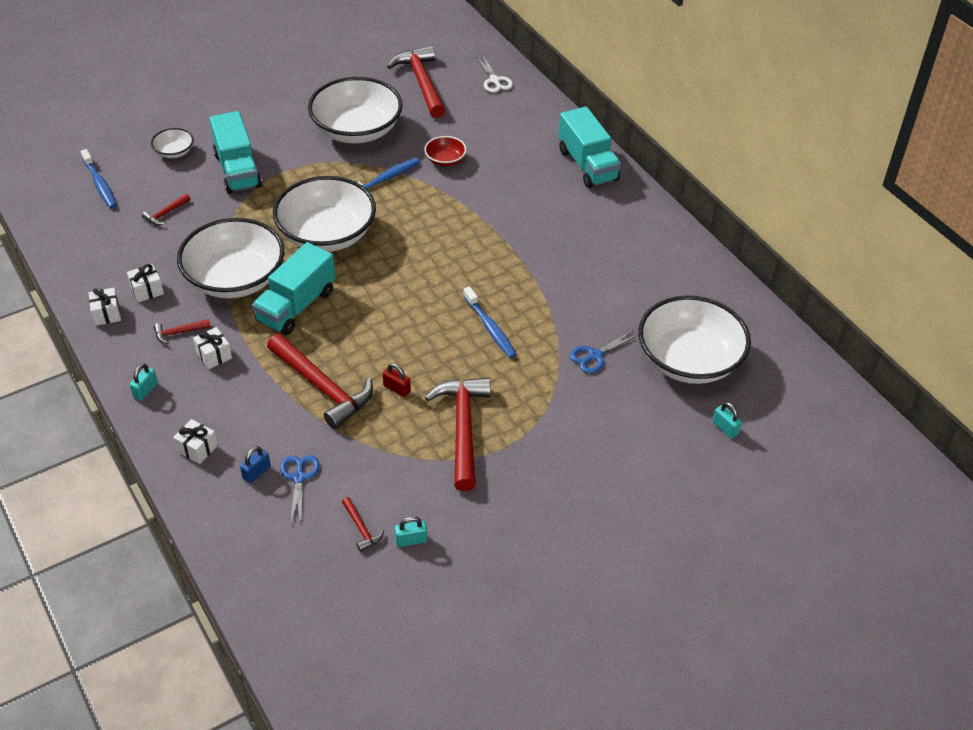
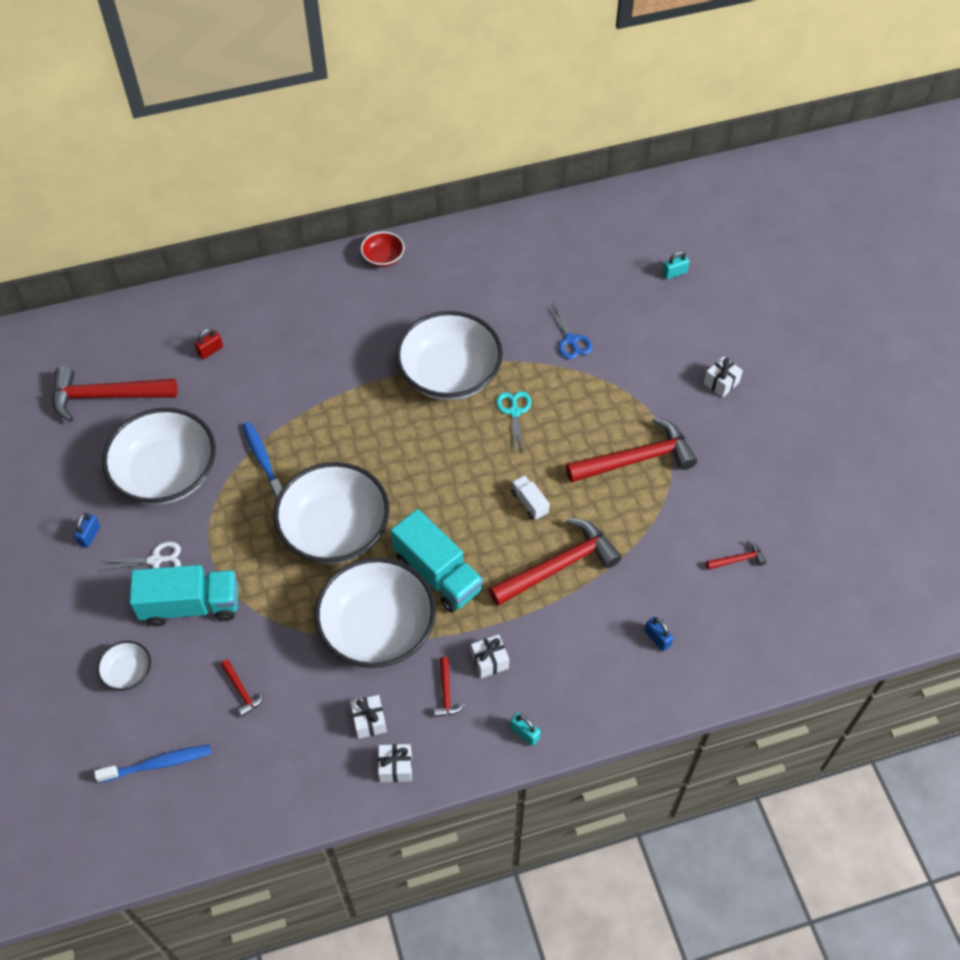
camera: 75 degrees left, 10 degrees up
(197, 449) = (616, 689): white gift -> white gift (721, 383)
(289, 105) = (90, 535): none -> blue padlock
(299, 477) = (670, 602): blue scissors -> none
(388, 355) = (529, 502): none -> white truck
(397, 389) = (575, 503): red padlock -> red padlock (210, 350)
(411, 540) = (757, 523): turquoise padlock -> none
(445, 160) = (252, 400): red bowl -> red bowl (383, 257)
(463, 429) = (636, 459): red hammer -> red hammer turned 150 degrees clockwise
(490, 328) = (514, 412): blue toothbrush -> turquoise scissors
(494, 80) = (134, 329): white scissors -> white scissors (155, 560)
(587, 165) = (307, 282): turquoise truck -> none
(689, 360) = (592, 275): white bowl -> white bowl (449, 374)

